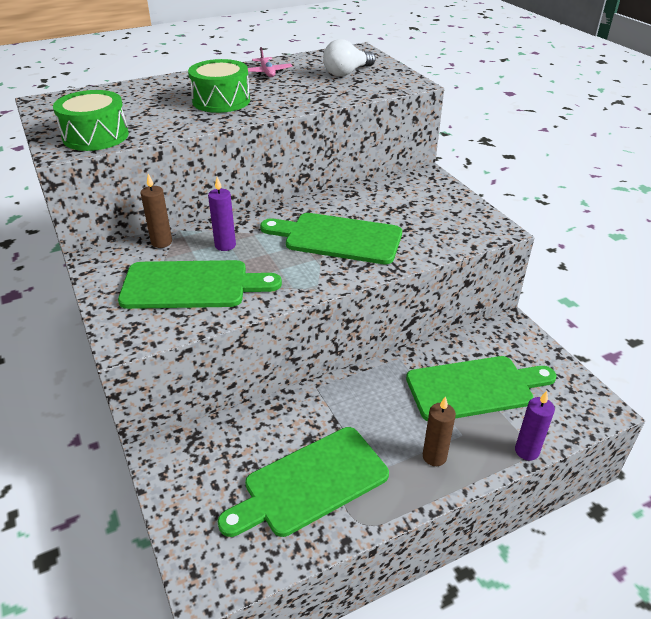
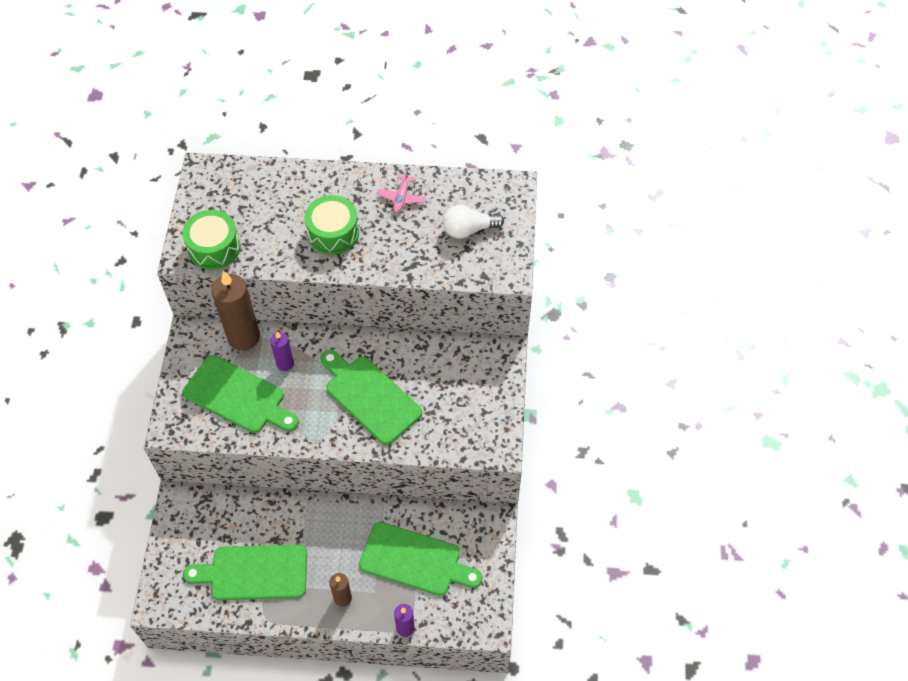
camera: 30 degrees right, 20 degrees up
(161, 242) = (243, 337): brown candle -> brown candle, size x1.91

